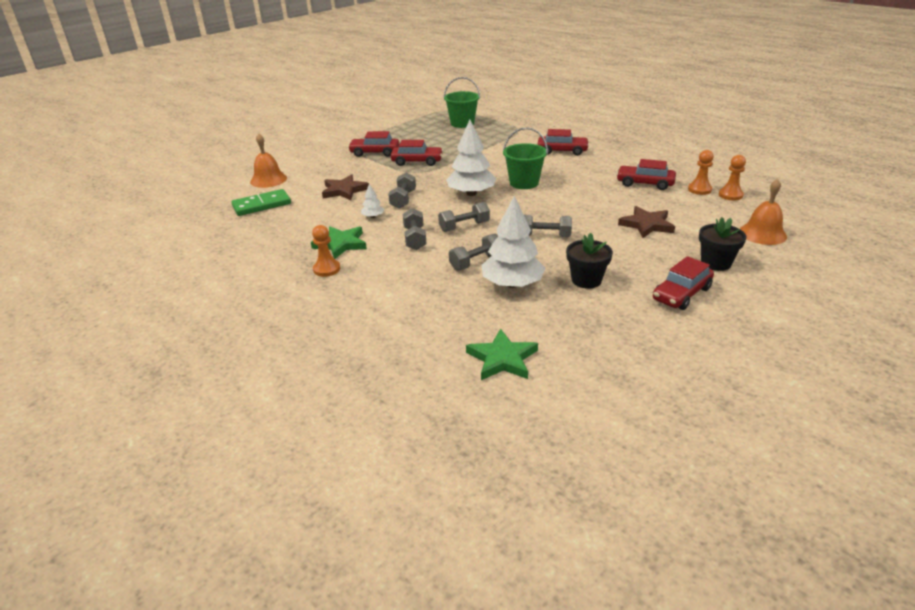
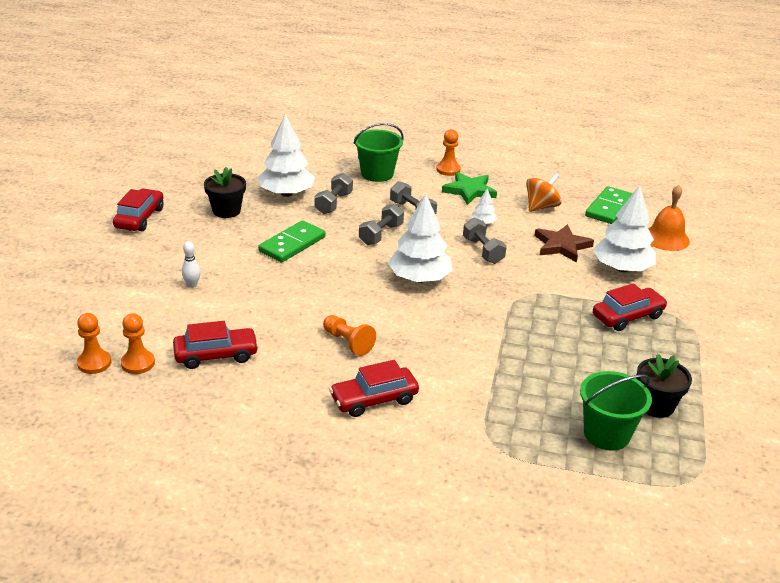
camera: 145 degrees right, 0 degrees up
(308, 217) = (541, 207): none -> orange spinning top
(332, 171) = (622, 268): none -> white tree
(417, 162) = (549, 314): red car -> none
(502, 359) = (254, 148): green star -> none
(524, 183) = (374, 313): green bucket -> green bucket (377, 174)
(545, 236) = (292, 244): grey dumbbell -> green domino
(555, 173) = (348, 342): none -> orange pawn
(646, 225) = (192, 285): brown star -> white bowling pin
(716, 263) = (110, 255): black flower pot -> black flower pot (656, 406)
(762, 233) = (58, 305): orange bell -> none

